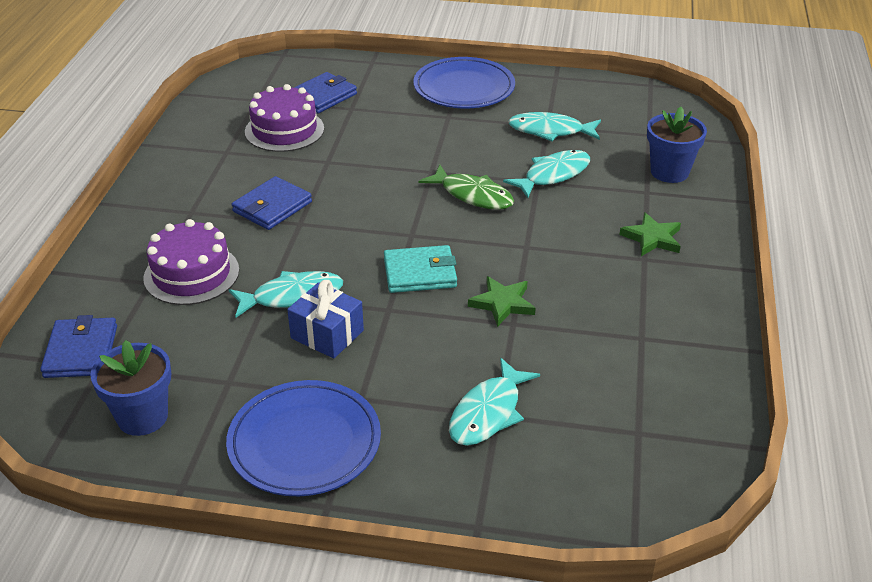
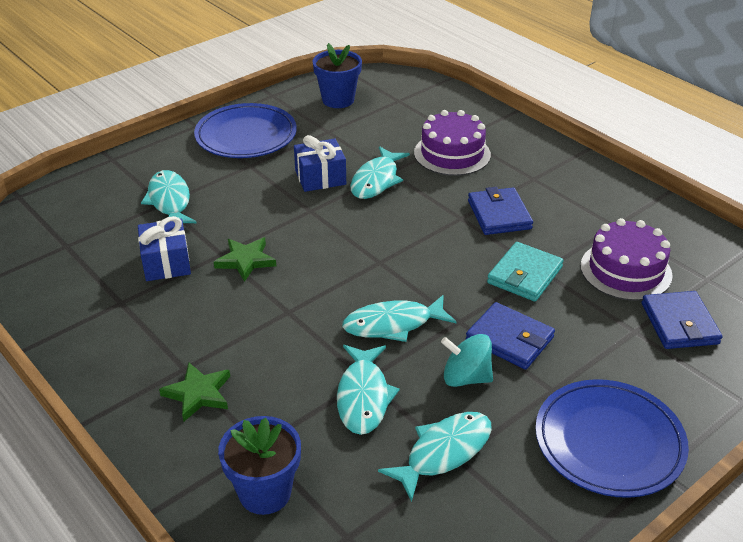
camera: 130 degrees right, 0 degrees up
(81, 351) = (420, 98): blue wallet -> blue wallet (509, 339)
(420, 273) = (329, 242): turquoise wallet -> turquoise wallet (524, 275)
(472, 195) = (393, 324): green fish -> turquoise fish
(481, 148) = (466, 377): none -> turquoise spinning top
(567, 347) = (166, 263): none -> blue gift

